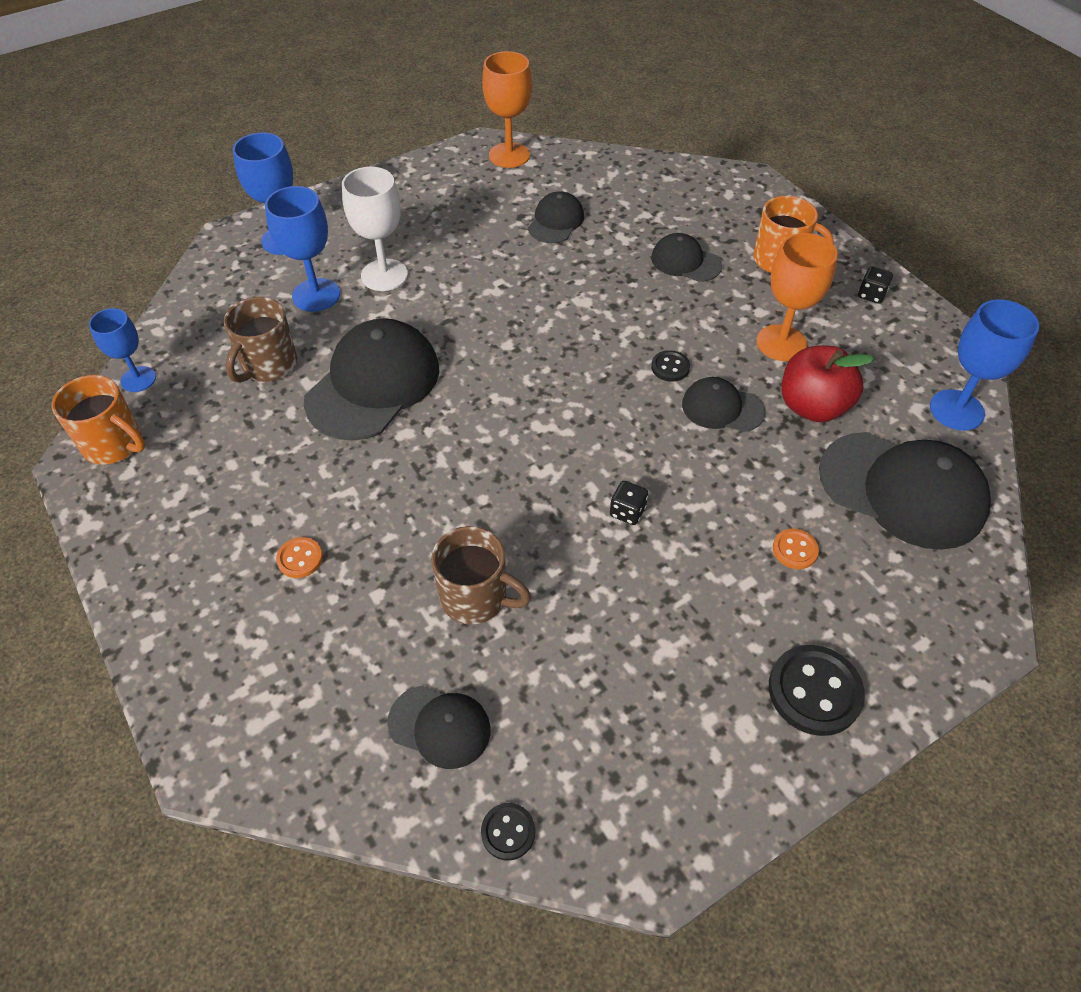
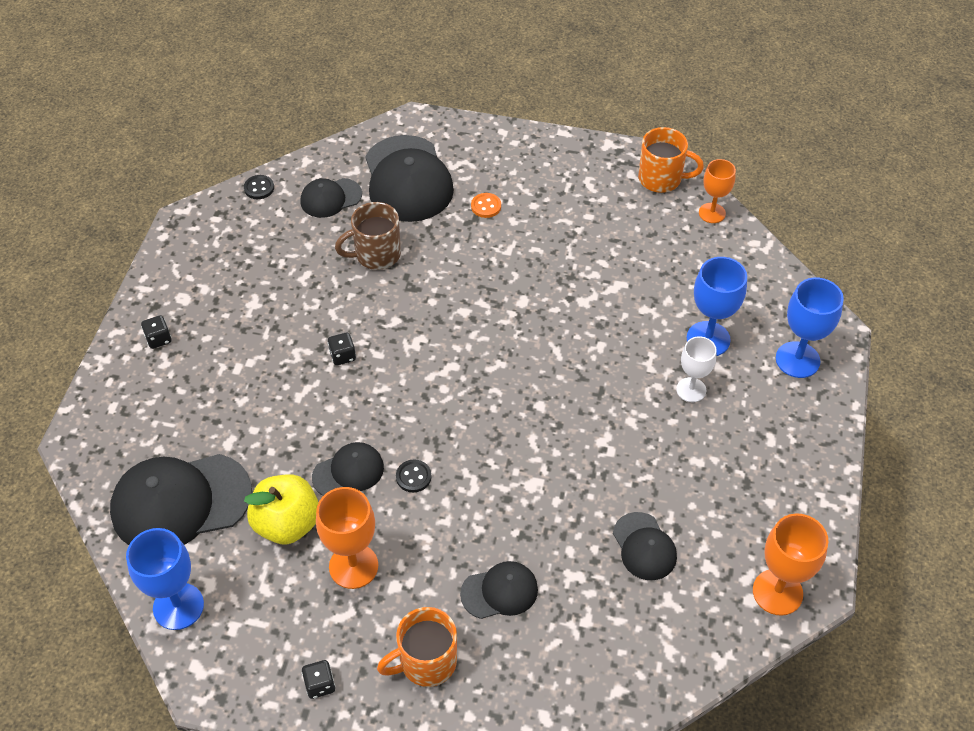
camera: 135 degrees right, 0 degrees up
(114, 444) = (661, 179): orange mug -> orange mug turned 150 degrees counterclockwise
(138, 379) = (712, 213): blue goblet -> orange goblet
(268, 365) = (658, 275): brown mug -> none
(373, 384) = (582, 313): black cap -> black cap (407, 179)
(384, 275) = (691, 390): white goblet -> white goblet, size x0.66
(795, 550) = (223, 407): orange button -> none
(812, 406) = (287, 524): red apple -> yellow apple
(814, 691) = (158, 339): black button -> black dice

